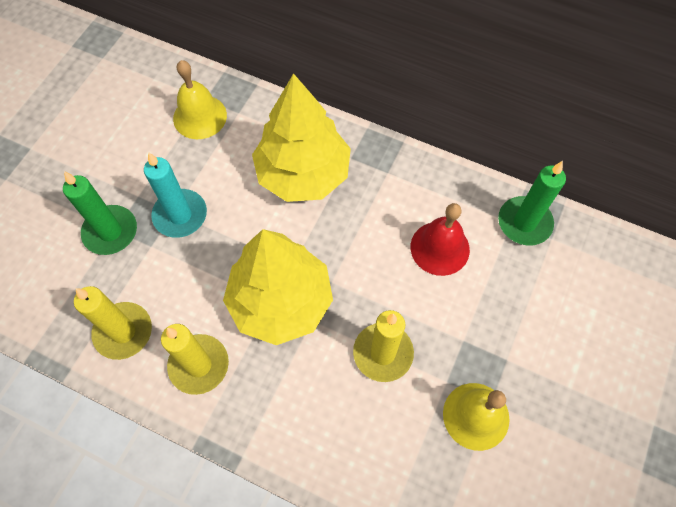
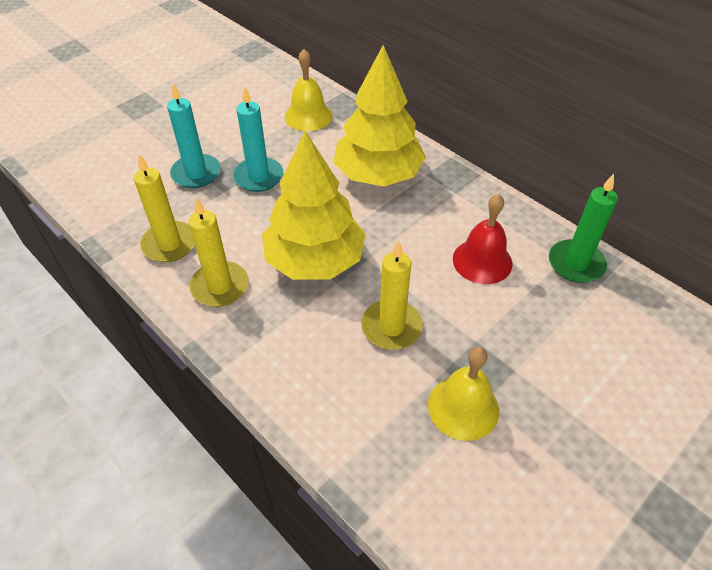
camera: 20 degrees right, 15 degrees down
(110, 232) = (196, 173): green candle -> turquoise candle

